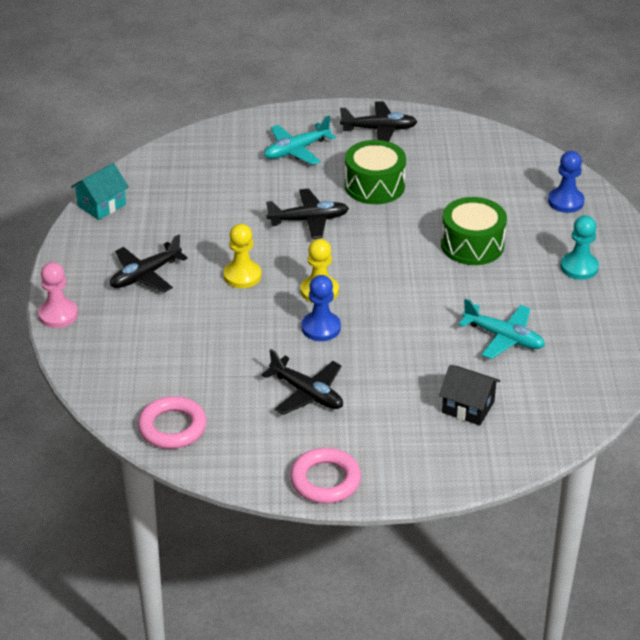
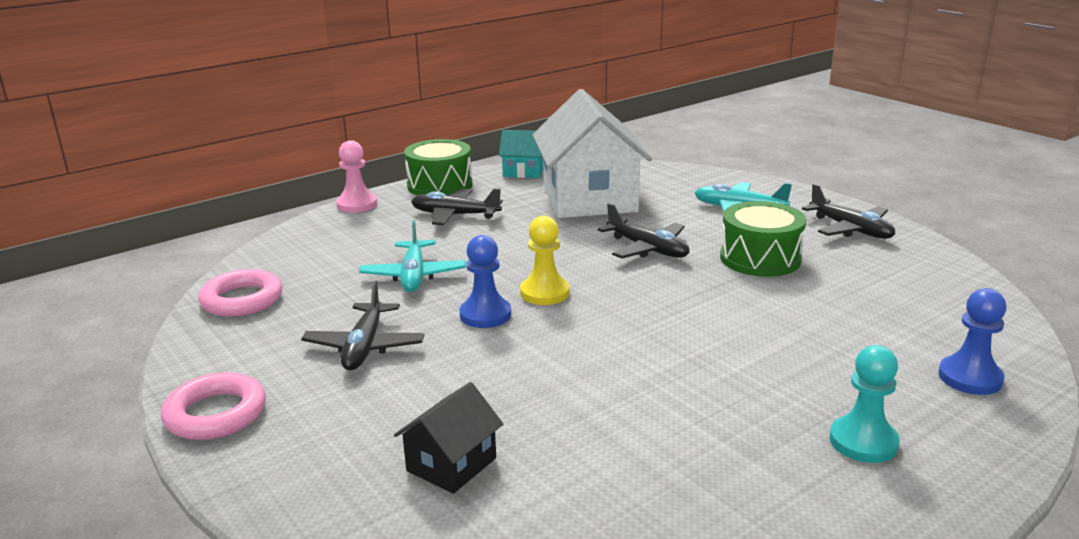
camera: 55 degrees right, 15 degrees down
(197, 202) = (589, 199): none -> white house
(242, 276) = (513, 251): yellow pawn -> none
(468, 407) = (451, 464): black house -> black house turned 45 degrees clockwise
(472, 245) = (766, 347): green drum -> green drum (440, 185)
(503, 338) = (627, 438): turquoise plane -> turquoise plane (413, 275)

